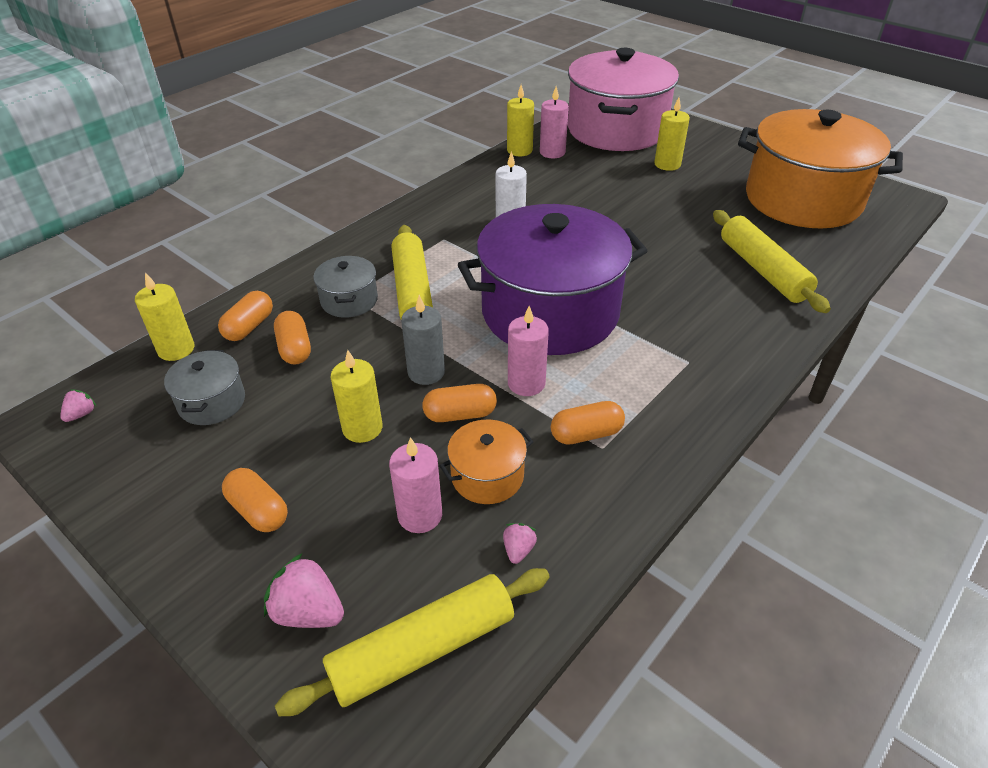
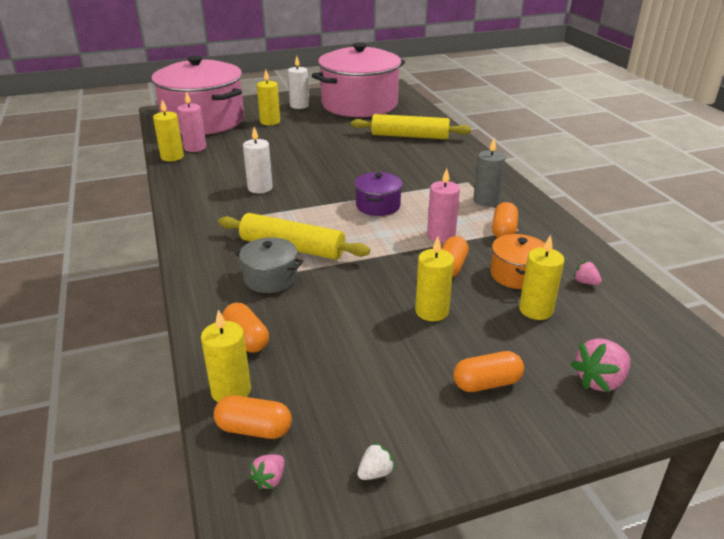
camera: 60 degrees left, 10 degrees down
(81, 414) = (270, 479): pink strawberry -> pink strawberry turned 120 degrees counterclockwise
(105, 473) = (375, 472): none -> white strawberry
(212, 402) = (333, 383): grey pot -> none
(295, 348) = (305, 320): orange capsule -> orange capsule (254, 429)
(420, 515) = (535, 310): pink candle -> yellow candle
(422, 649) = (648, 339): yellow rolling pin -> none
(426, 372) = (394, 268): grey candle -> grey candle (486, 201)
(550, 312) = (378, 206): purple pot -> purple pot, size x0.42
(736, 163) = (299, 105): none -> white candle
(803, 199) = (359, 105): orange pot -> pink pot

